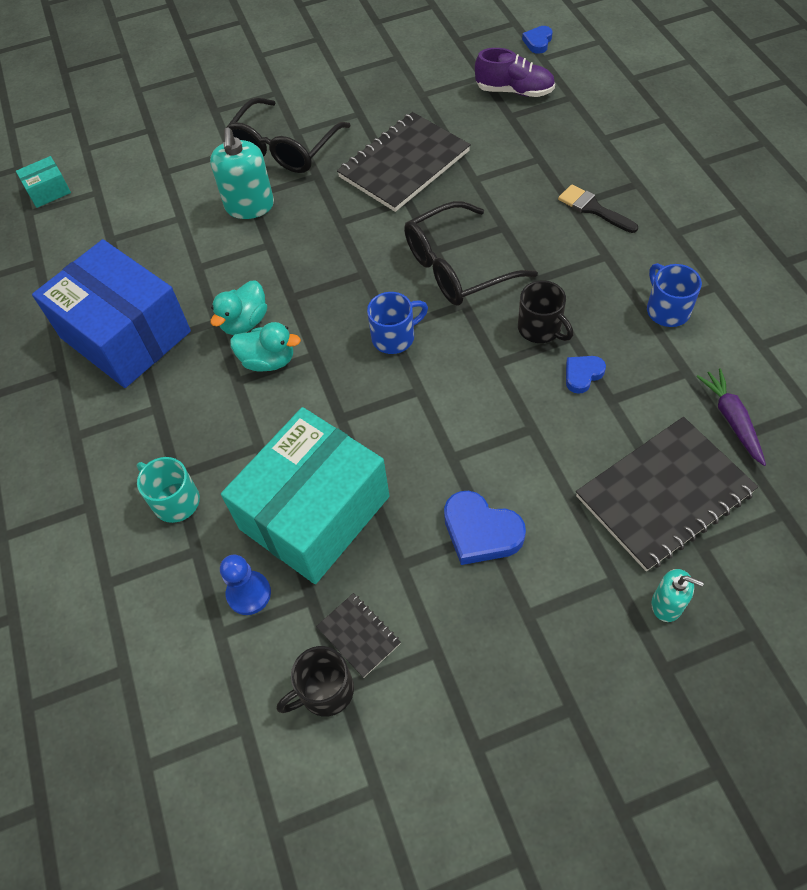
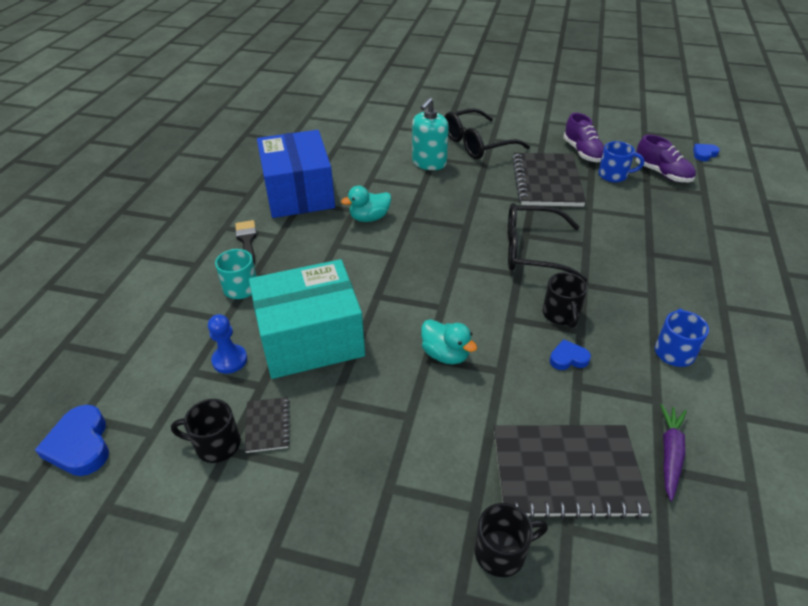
camera: 30 degrees right, 15 degrees down
(48, 191) = (327, 112): turquoise box -> none
(268, 361) = (363, 244): turquoise duck -> turquoise duck (445, 354)
(394, 337) = (453, 270): blue mug -> blue mug (614, 175)
(404, 164) = (547, 182): black notebook -> black notebook turned 75 degrees counterclockwise
(412, 102) = (582, 152): none -> purple shoe
(481, 532) = (405, 413): blue heart -> blue heart (80, 445)
(593, 208) = (665, 262): black brush -> black brush (247, 240)
(667, 604) = (502, 552): turquoise soap dispenser -> black mug

